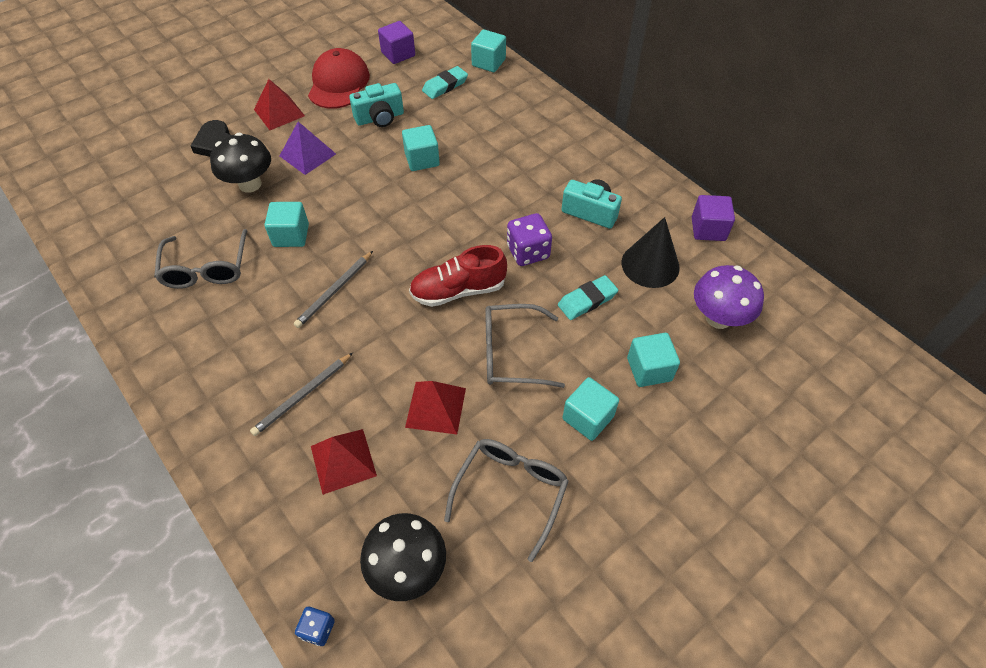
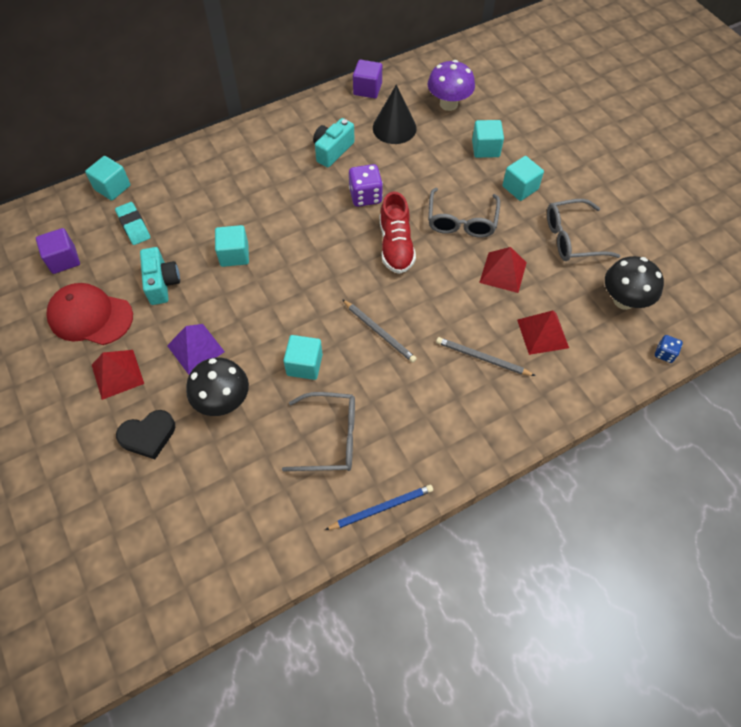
camera: 80 degrees left, 5 degrees up
(124, 320) = (381, 508): none -> blue pencil
(303, 395) = (482, 358): grey pencil -> grey pencil turned 150 degrees clockwise
(510, 493) = (573, 238): grey glasses -> grey glasses turned 45 degrees counterclockwise
(587, 300) = (421, 169): turquoise eraser -> none

